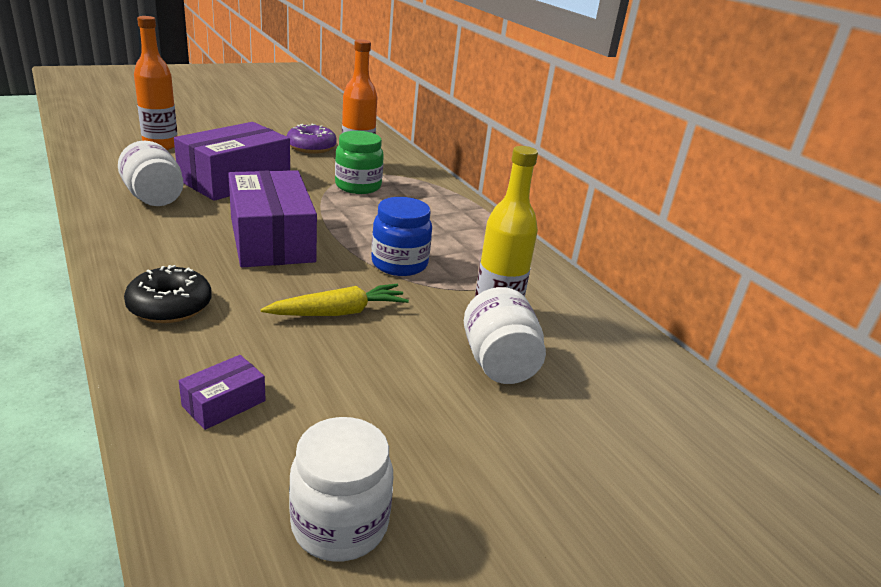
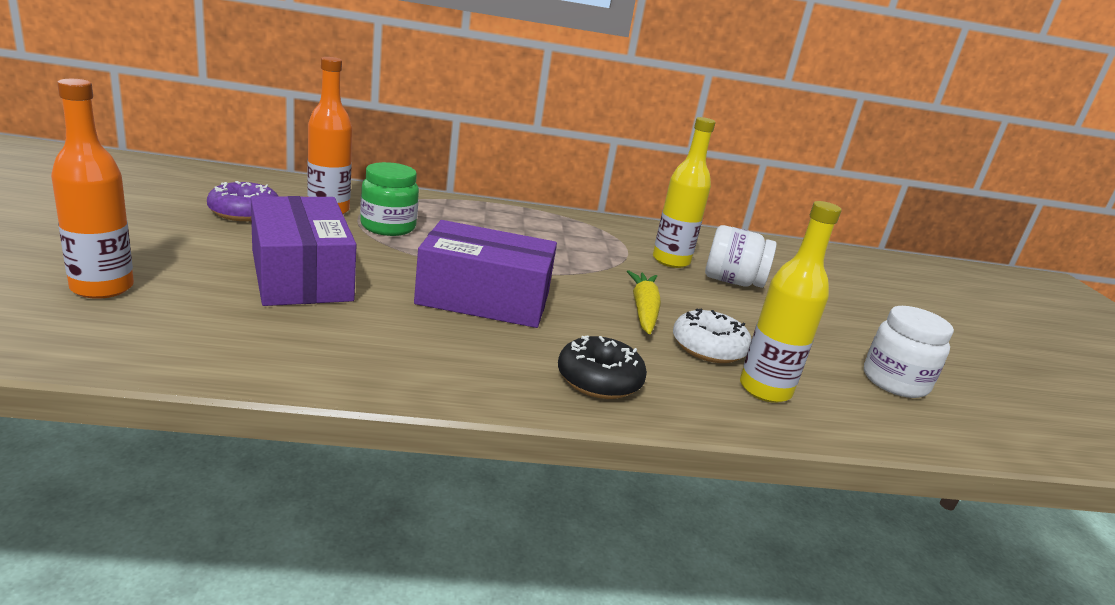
camera: 65 degrees left, 5 degrees down
(154, 198) = (307, 332): white jar -> none
(224, 403) = (765, 389): purple box -> yellow bottle
(291, 359) = (708, 348): none -> white donut
(399, 264) = (571, 263): blue jar -> none

